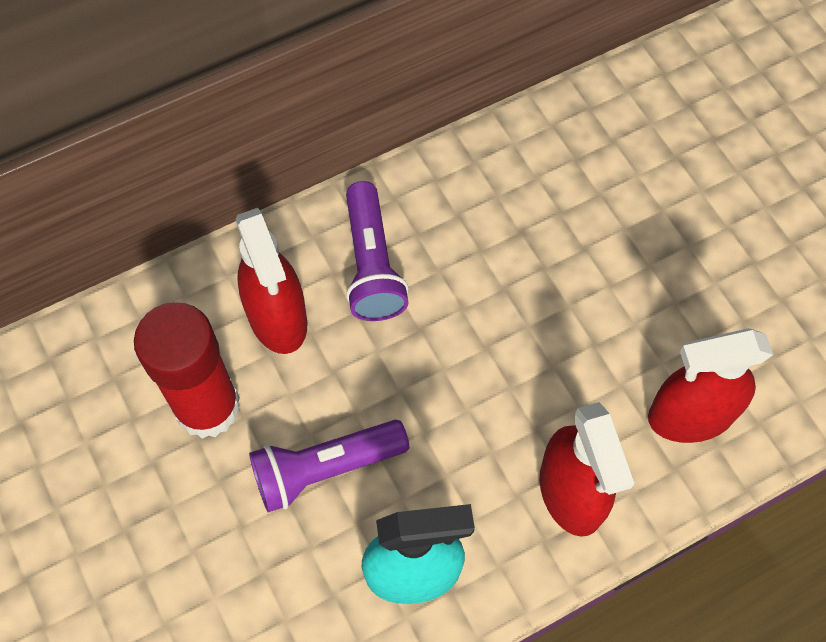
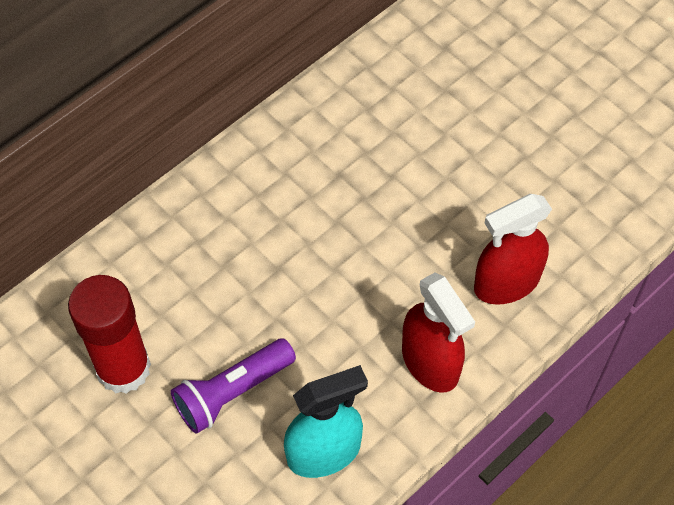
camera: 15 degrees left, 5 degrees down
(277, 318) = (161, 286): red spray bottle -> none
(372, 265) = (226, 228): purple flashlight -> none

